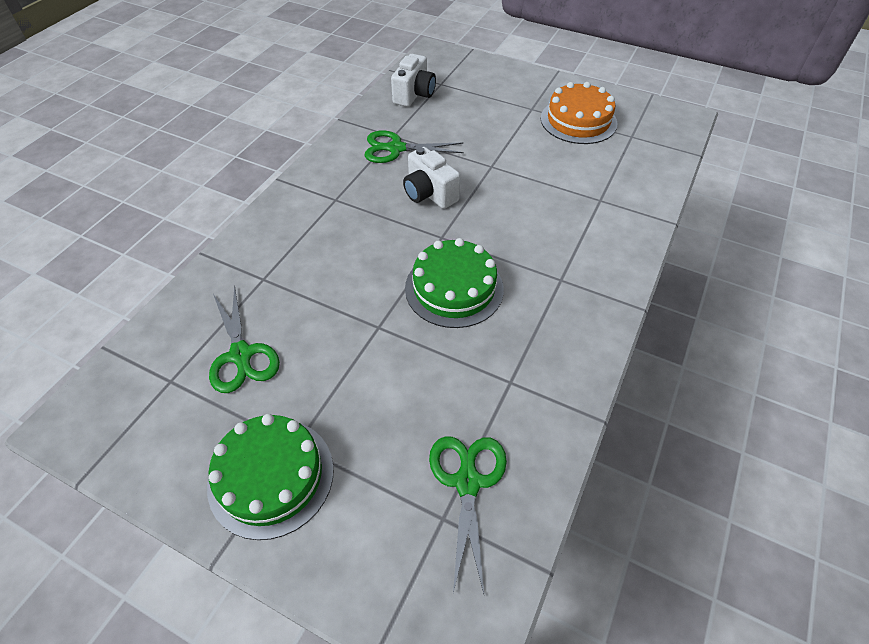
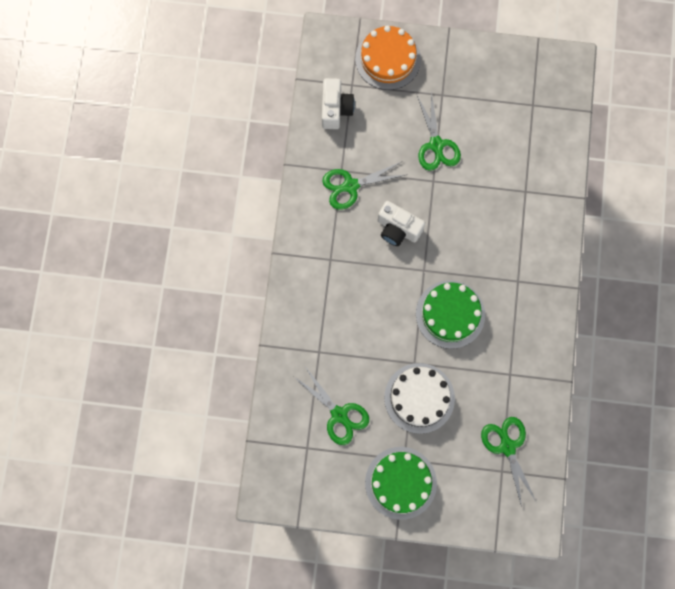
camera: 20 degrees left, 25 degrees up
(363, 370) = (419, 398): none -> white cake
(508, 140) = (436, 145): none -> green scissors
(578, 121) = (485, 99): orange cake -> orange cake (388, 59)

